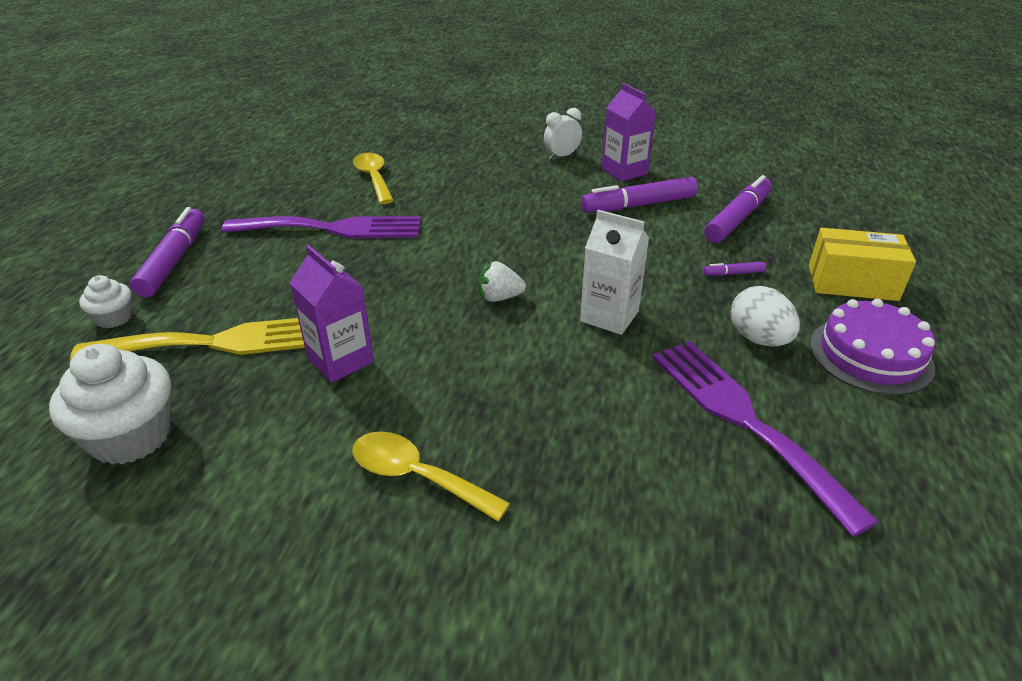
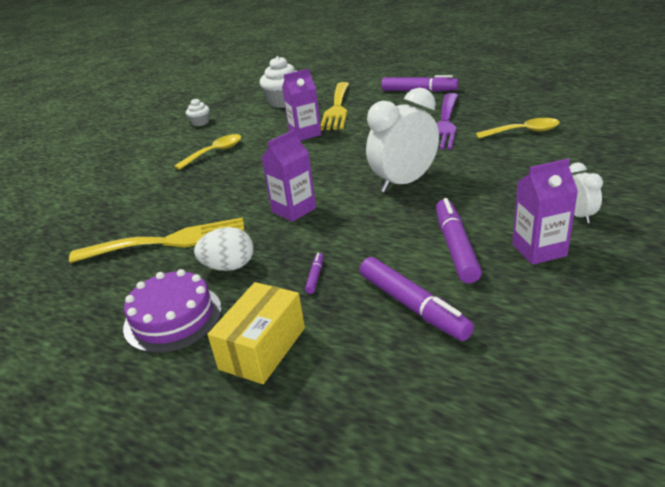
camera: 110 degrees right, 5 degrees down
(114, 318) = (370, 87): white cupcake -> white cupcake (200, 123)
(499, 297) = (336, 174): white strawberry -> none
(516, 243) = (404, 183): none -> white clock
(609, 316) = (294, 210): white carton -> purple carton
(744, 420) = (169, 241): purple fork -> yellow fork

